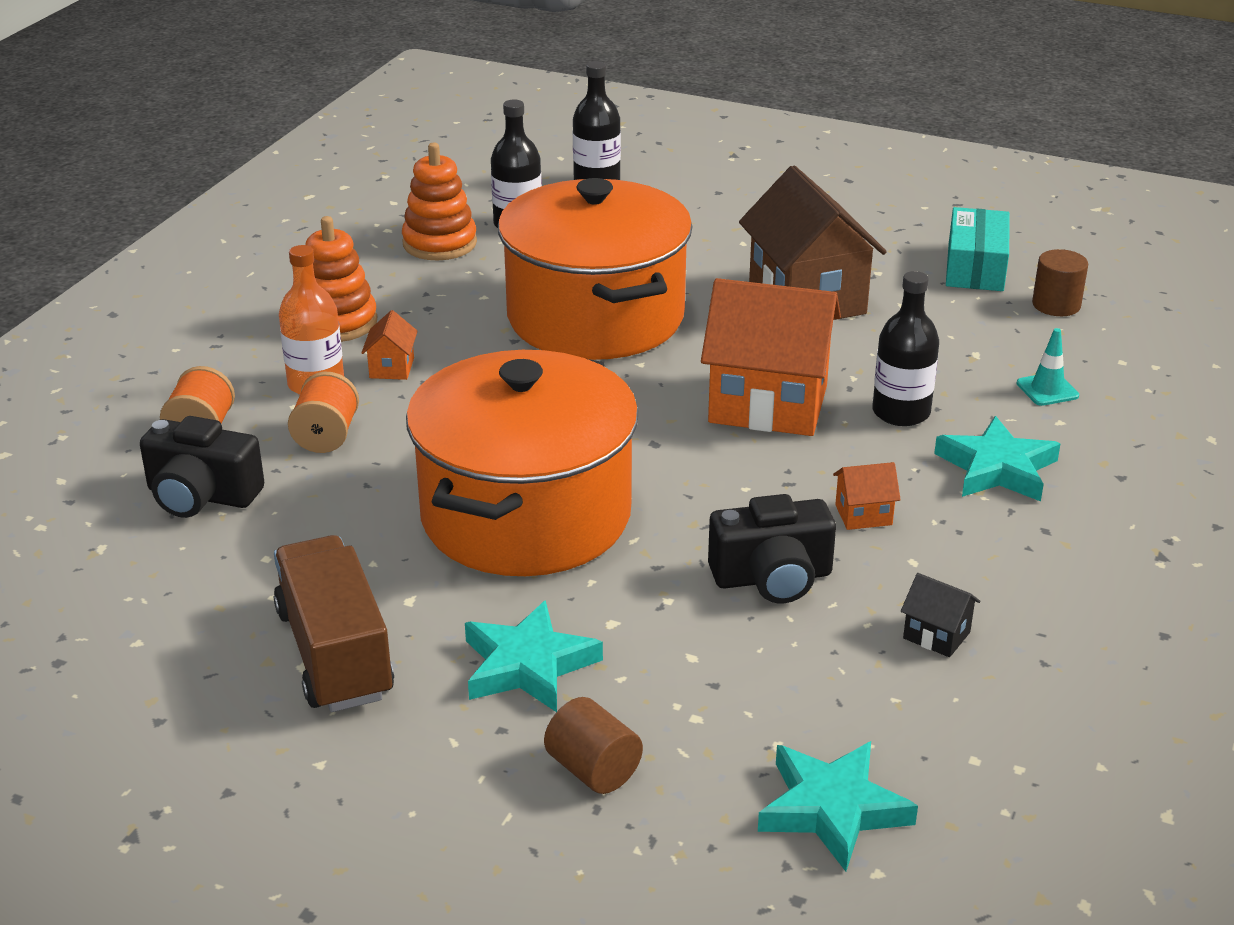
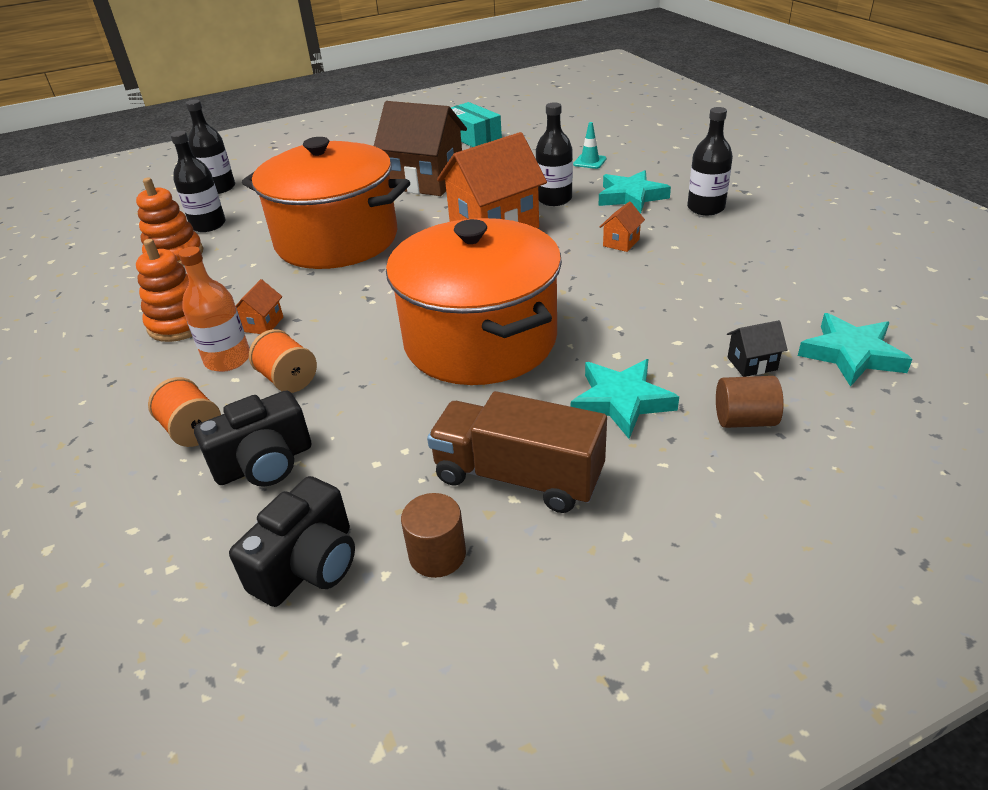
camera: 45 degrees left, 5 degrees up
(392, 368) = (262, 324): orange house -> orange house turned 60 degrees clockwise
(772, 578) = (639, 288): black camera -> black camera (308, 564)
(936, 635) = (740, 265): black house -> black house (752, 363)
(1056, 305) = (531, 134): brown cylinder -> brown cylinder (437, 554)
(1057, 543) = (705, 208): none -> black bottle

